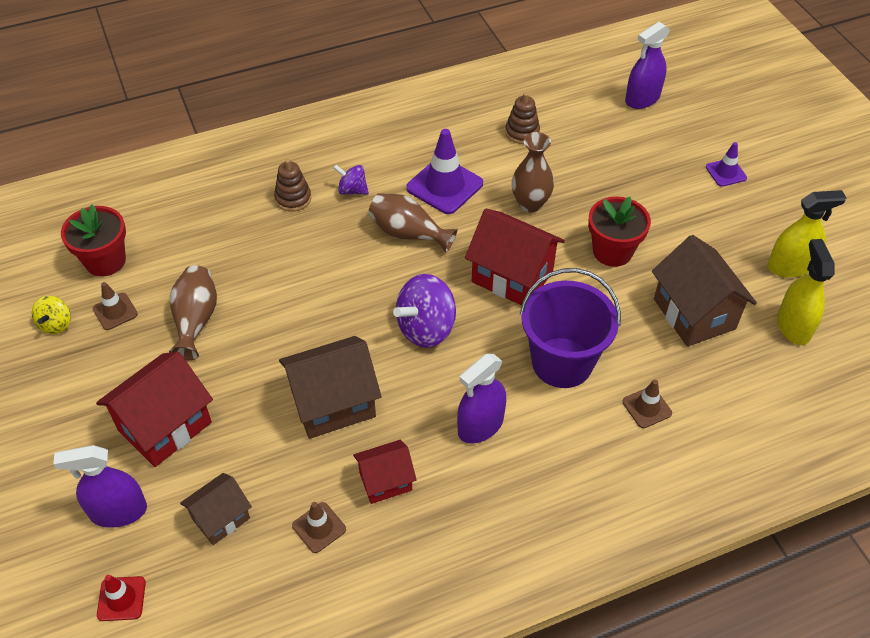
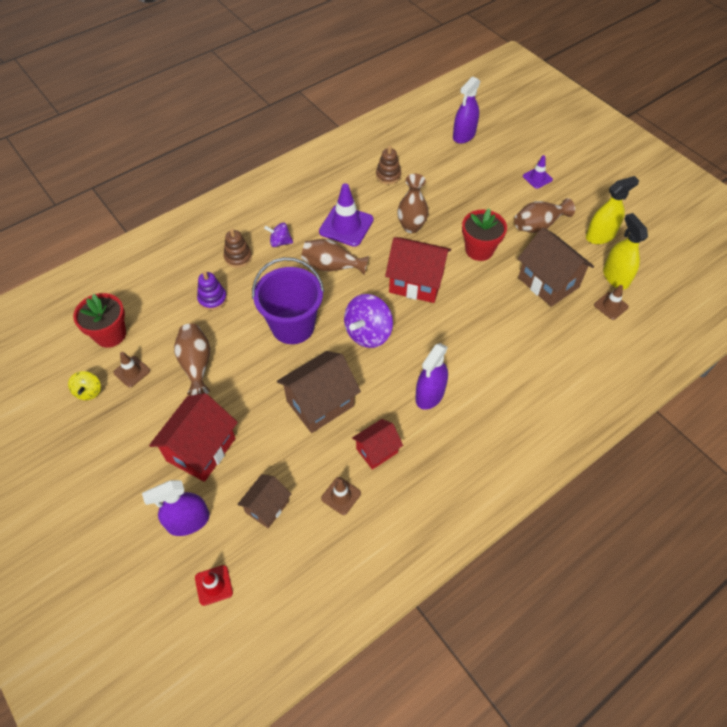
camera: 15 degrees left, 5 degrees up
(243, 243) = (212, 299): none -> purple stacking toy
(562, 362) = (471, 337): purple bucket -> purple bucket (293, 326)
(647, 407) = (538, 355): brown traffic cone -> brown traffic cone (611, 306)
(706, 235) = (538, 225): none -> brown vase

